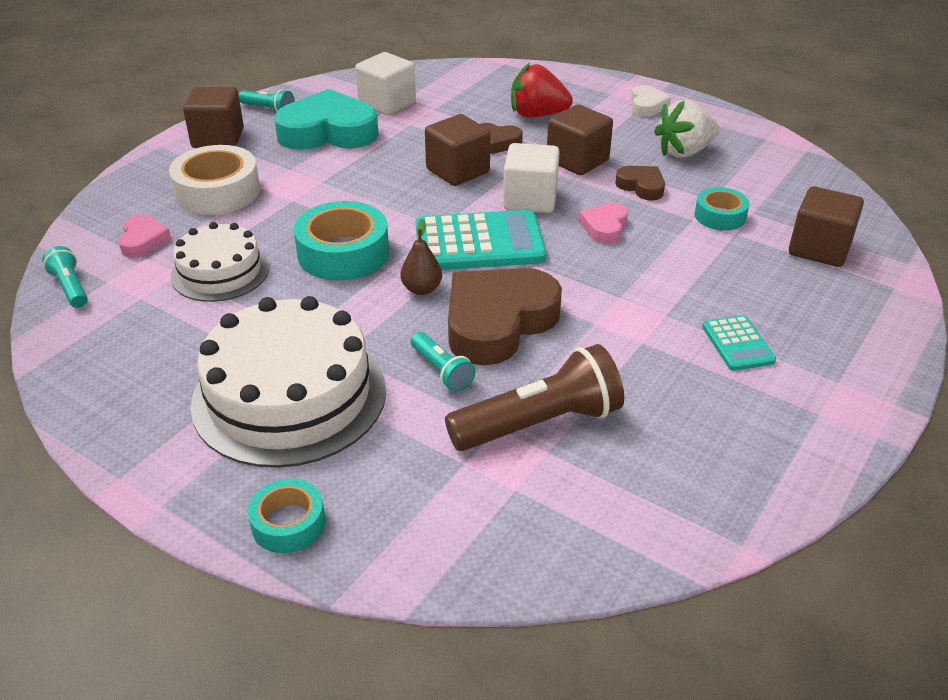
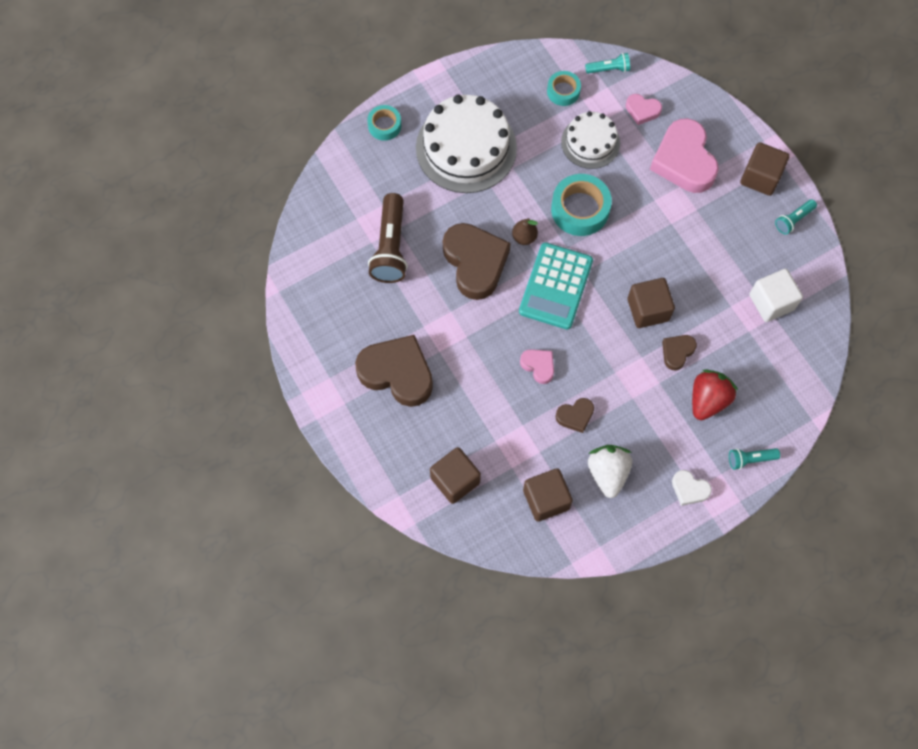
camera: 115 degrees right, 30 degrees up
(217, 192) = (684, 161): white tape -> pink heart
(328, 132) = (740, 248): turquoise heart -> none
(442, 371) = (450, 220): turquoise flashlight -> turquoise flashlight (750, 459)
(530, 199) = (591, 338): white cube -> none
(577, 161) = (627, 393): brown cube -> brown cube (546, 499)
(720, 216) = (518, 444): turquoise tape -> turquoise tape (563, 91)
(737, 344) = (397, 373): turquoise calculator -> brown heart

